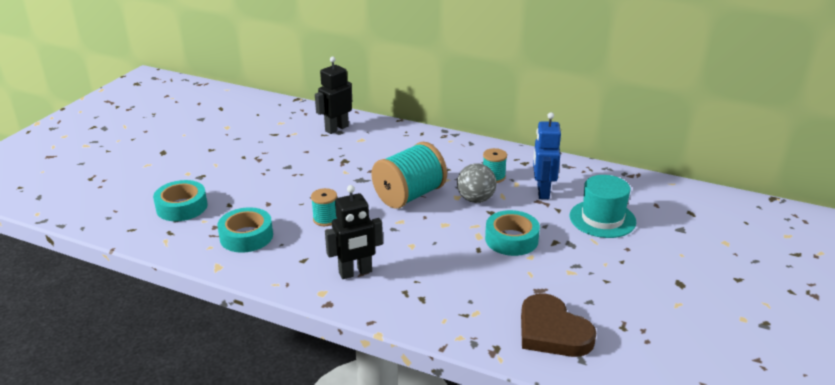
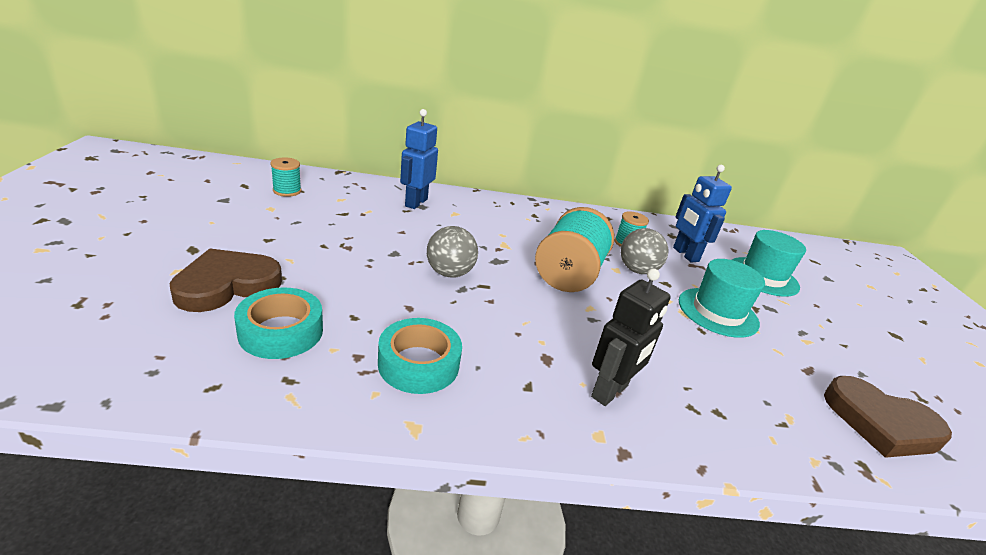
camera: 30 degrees left, 0 degrees up
(169, 176) = (227, 285): none -> brown heart
(315, 184) = (449, 273): none -> grey ball
(325, 219) = (503, 319): turquoise spool -> turquoise spool (287, 191)
(336, 128) = (416, 202): black robot -> blue robot
(511, 239) = (717, 312): turquoise tape -> turquoise hat

